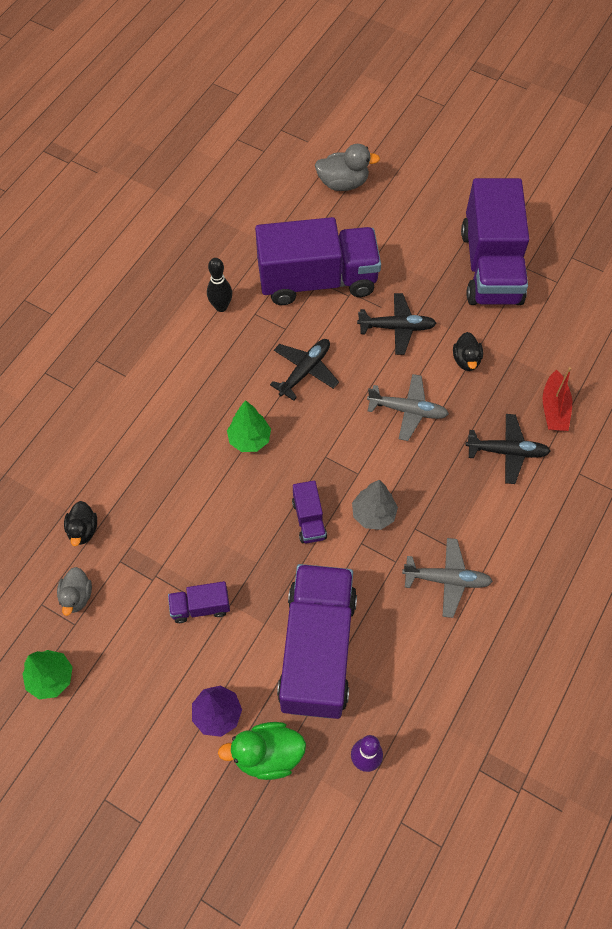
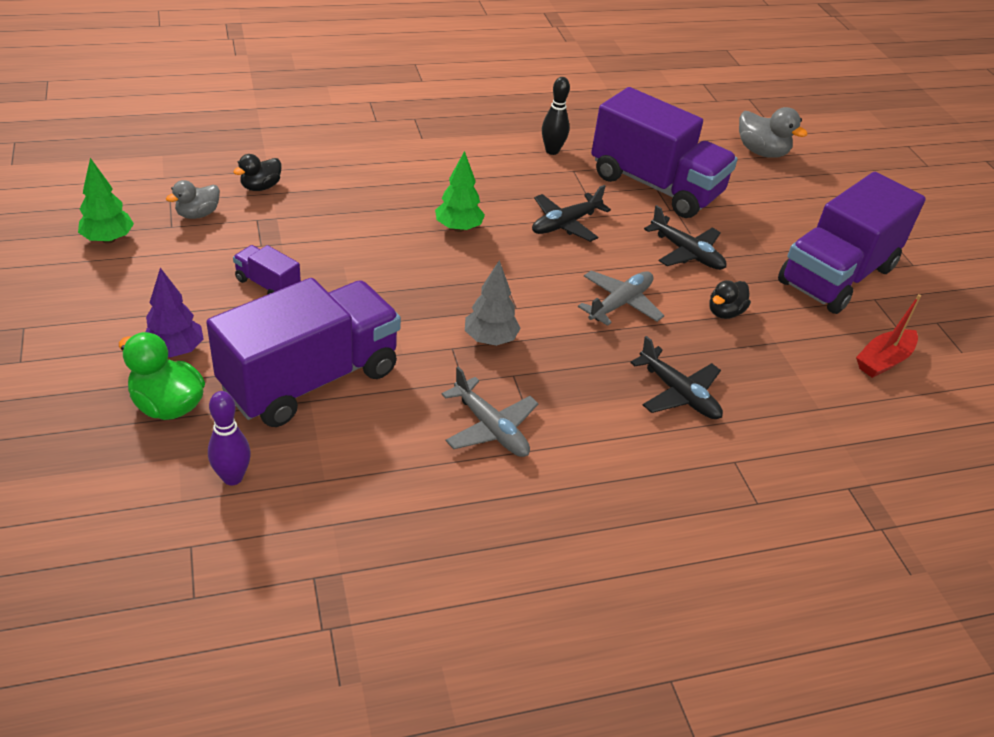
camera: 40 degrees right, 20 degrees down
(305, 371) = (565, 224): black plane -> black plane turned 150 degrees clockwise
(309, 519) = (431, 302): purple truck -> none
(408, 410) = (620, 304): grey plane -> grey plane turned 105 degrees counterclockwise
(554, 408) = (771, 401): red boat -> red boat (883, 360)

